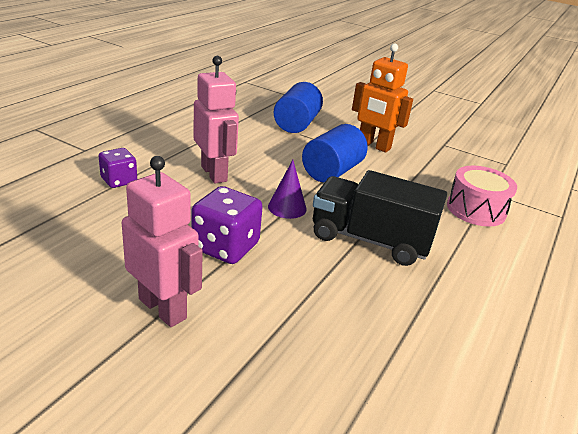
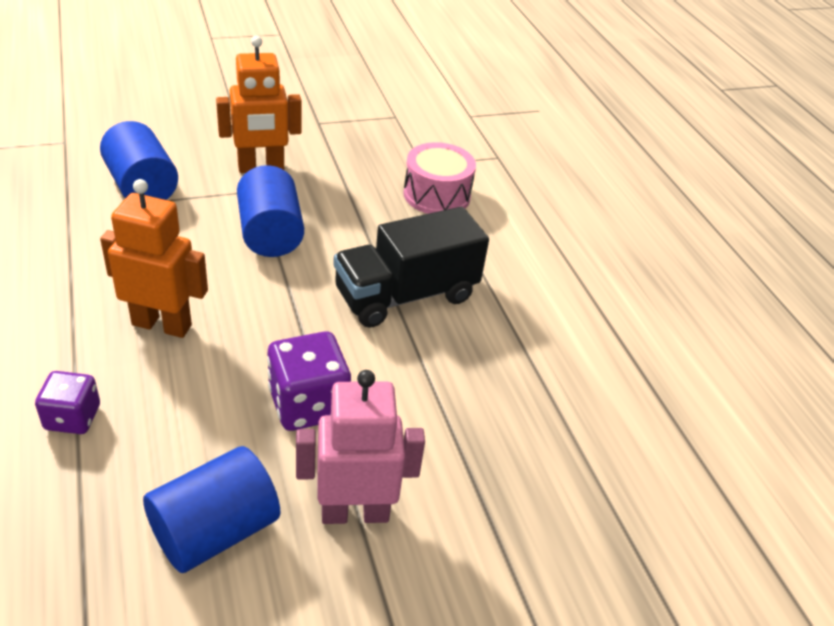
camera: 50 degrees left, 10 degrees up
(91, 260) = (215, 530): none -> blue cylinder
(214, 173) = (162, 324): pink robot -> orange robot
(287, 207) = (293, 313): purple cone -> none

